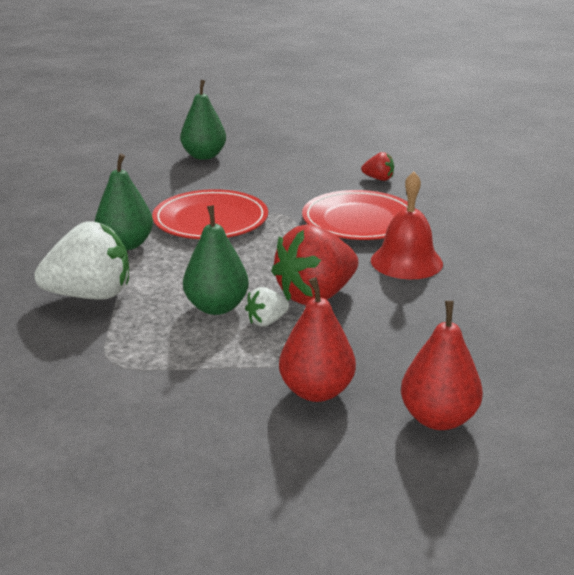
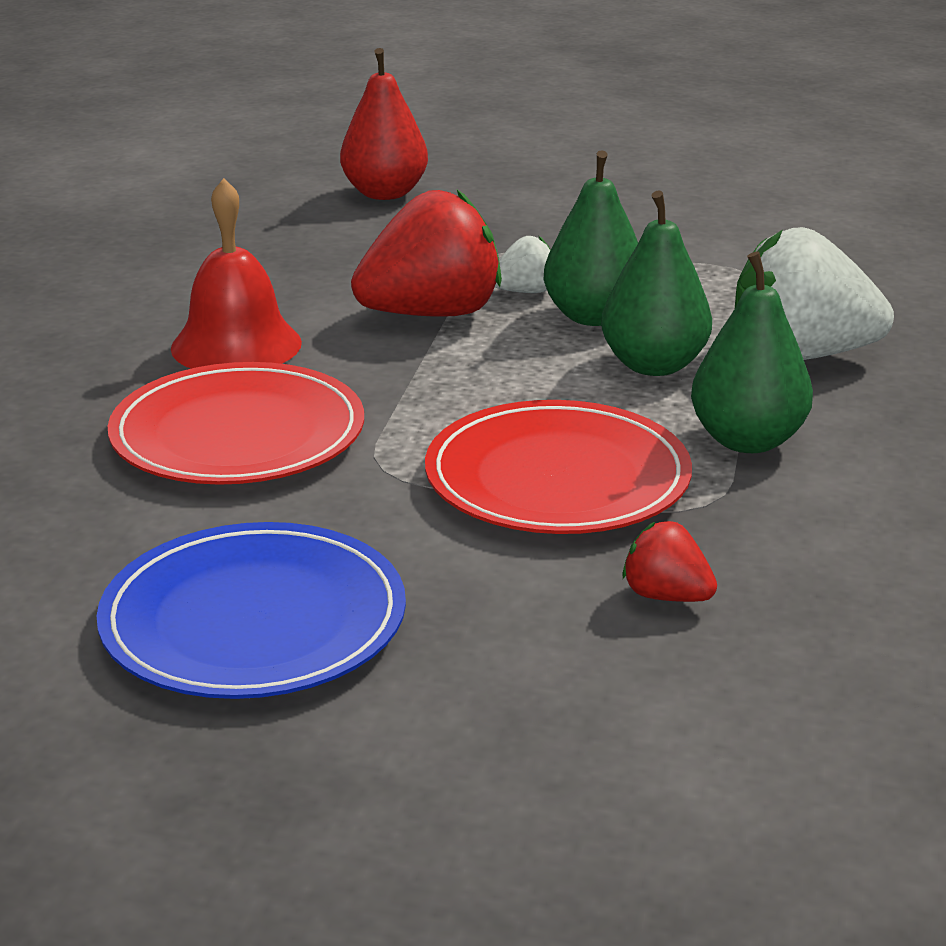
camera: 165 degrees left, 0 degrees up
(204, 156) = (507, 734): green pear -> green pear (653, 365)
(296, 169) = (254, 620): none -> blue plate
(316, 391) = (501, 224): red pear -> none
(378, 179) = (69, 548): red strawberry -> red strawberry (666, 596)

